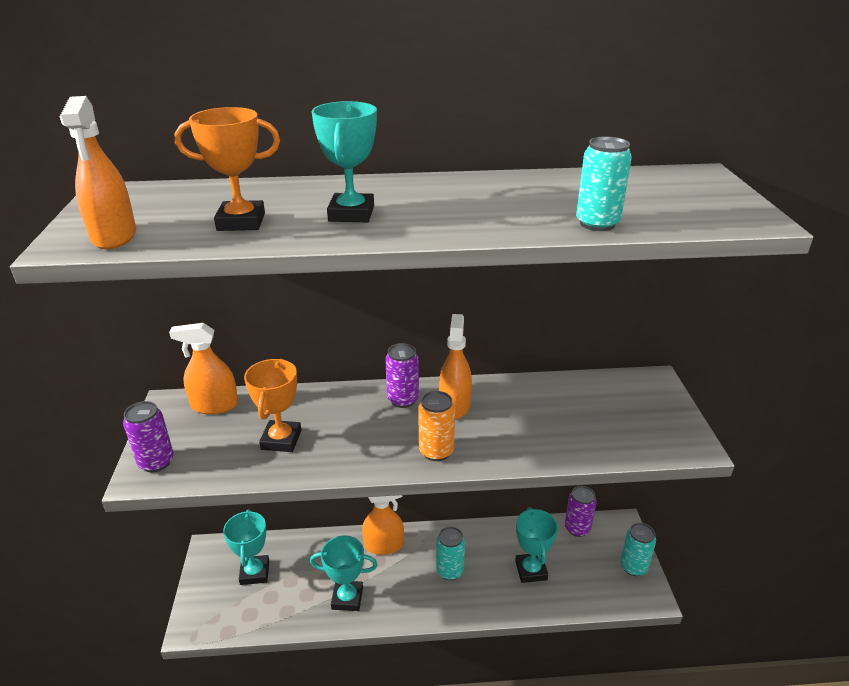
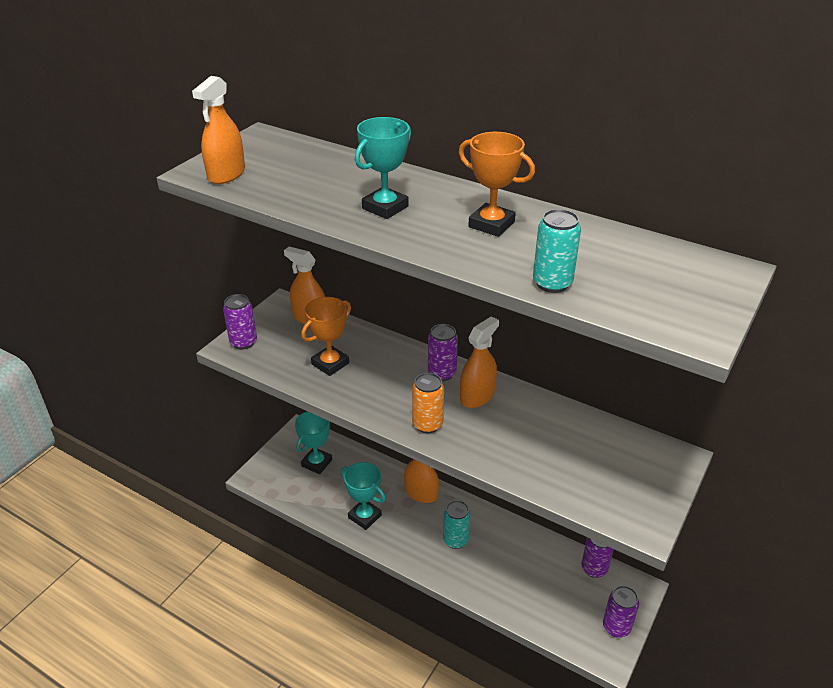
camera: 35 degrees right, 5 degrees up
(241, 222) = (308, 189): orange trophy -> orange trophy (491, 224)
(531, 570) = (521, 577): turquoise trophy -> none
(633, 567) = (616, 627): turquoise can -> purple can

